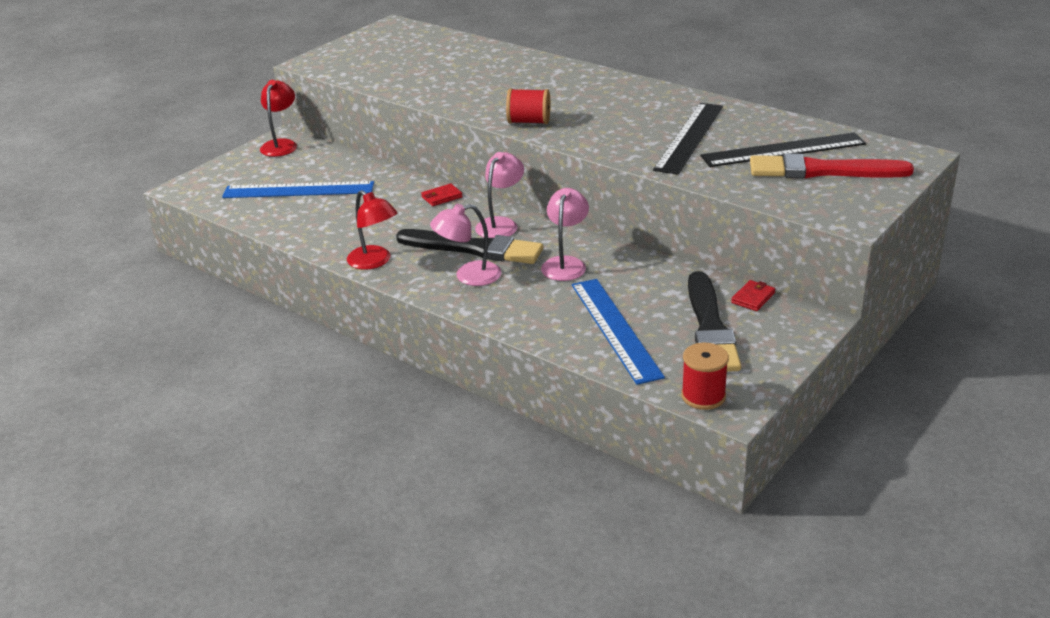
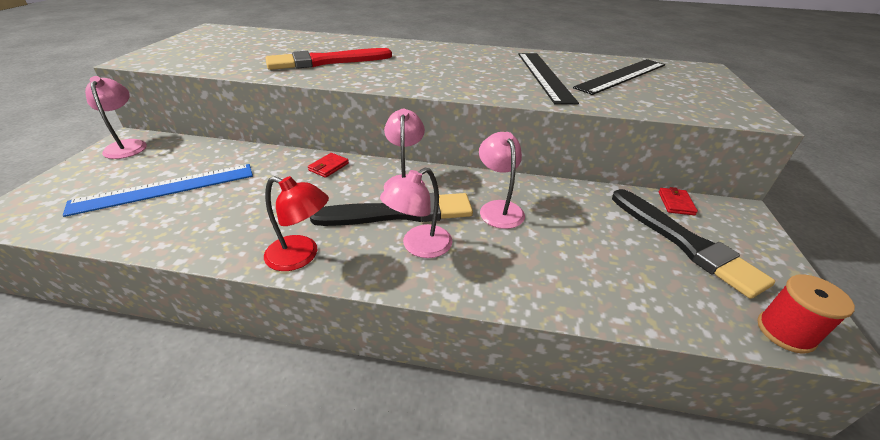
camera: 30 degrees left, 5 degrees up
(281, 145) = (127, 145): red lamp -> pink lamp
(529, 122) = (400, 81): red spool -> none
(615, 329) = (615, 270): blue ruler -> none
(822, 171) = (671, 86): red brush -> red brush (325, 61)

